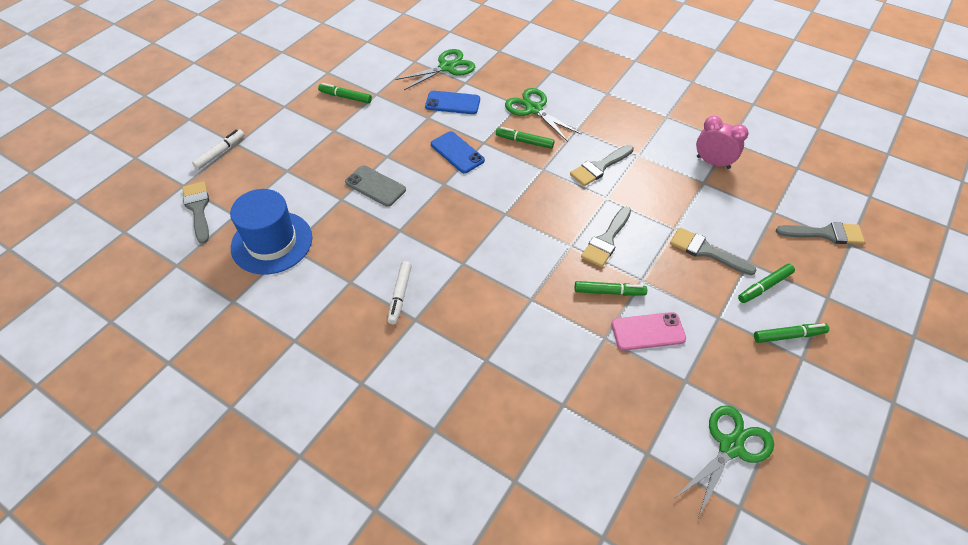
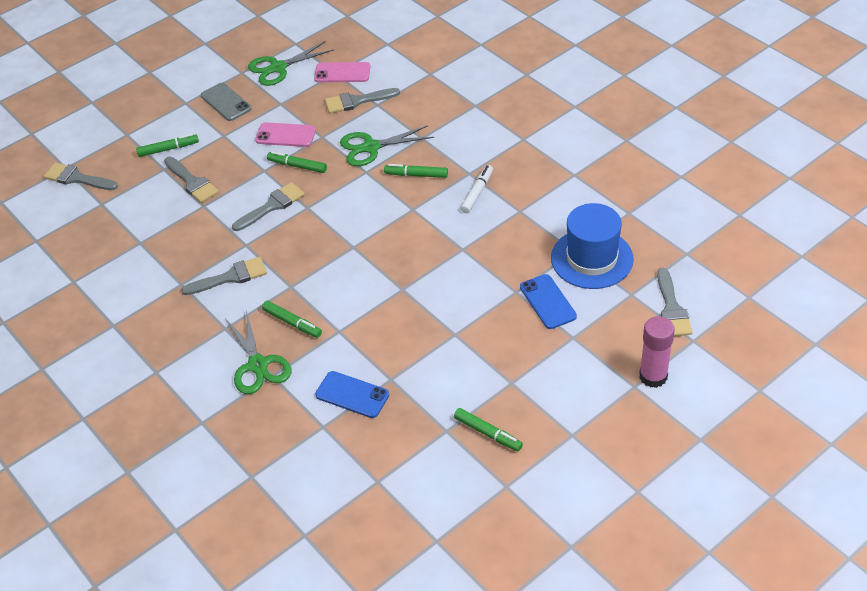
camera: 160 degrees left, 5 degrees down
(220, 152) = (653, 376): white marker -> pink glue stick
(375, 186) = (476, 299): grey phone -> grey phone (226, 102)
(447, 67) = (336, 459): green scissors -> green scissors (370, 147)
(457, 152) = (374, 323): blue phone -> blue phone (547, 302)
(591, 404) = (357, 101): none -> grey brush
(637, 455) = (342, 73): none -> pink phone
(713, 162) = (112, 261): pink clock -> none
(788, 336) = (182, 116): green marker -> green marker (416, 175)

